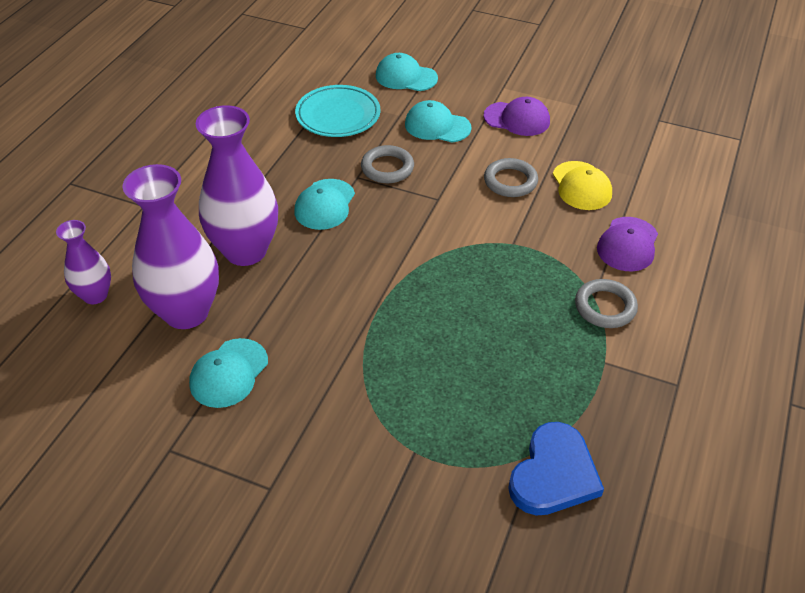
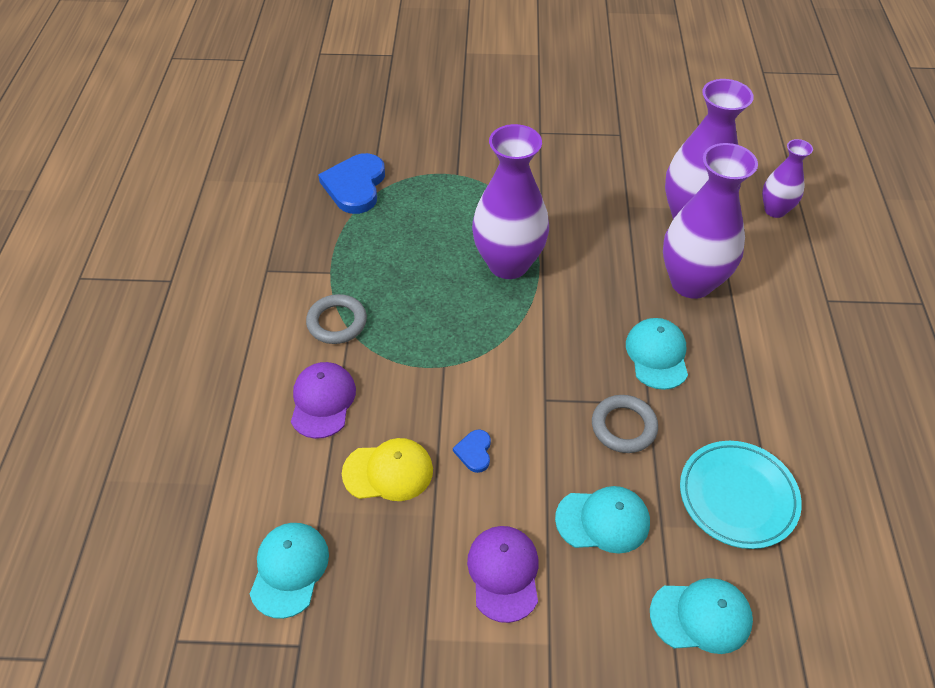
camera: 160 degrees right, 5 degrees up
(229, 373) = (620, 186): turquoise cap -> turquoise cap (289, 569)
(409, 317) = (508, 264): none -> purple vase
(510, 181) = (474, 452): grey ring -> blue heart
(517, 119) = (504, 573): purple cap -> purple cap turned 90 degrees clockwise
(581, 186) = (388, 471): yellow cap -> yellow cap turned 120 degrees clockwise

